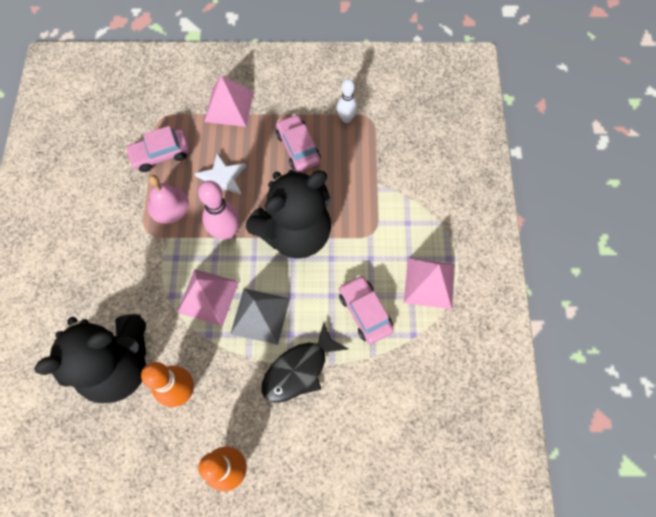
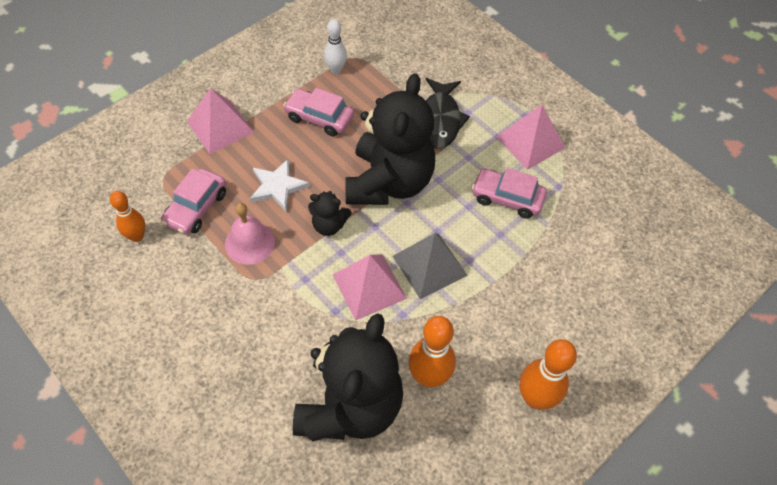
camera: 45 degrees left, 10 degrees down
(110, 147) = (137, 236): none -> orange bowling pin
(226, 232) = (329, 225): pink bowling pin -> black teddy bear
(299, 370) = (505, 279): black fish -> black fish (440, 120)

